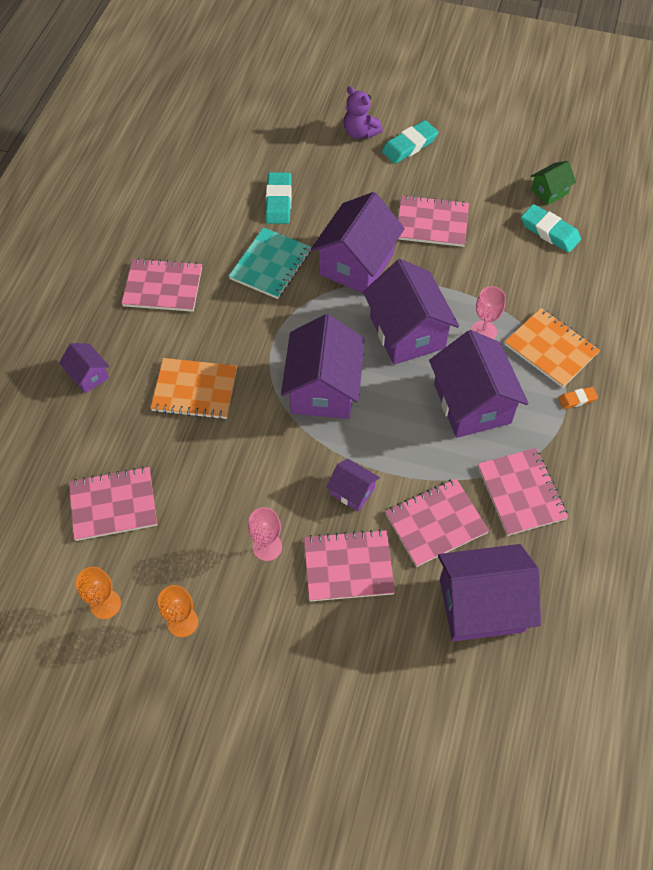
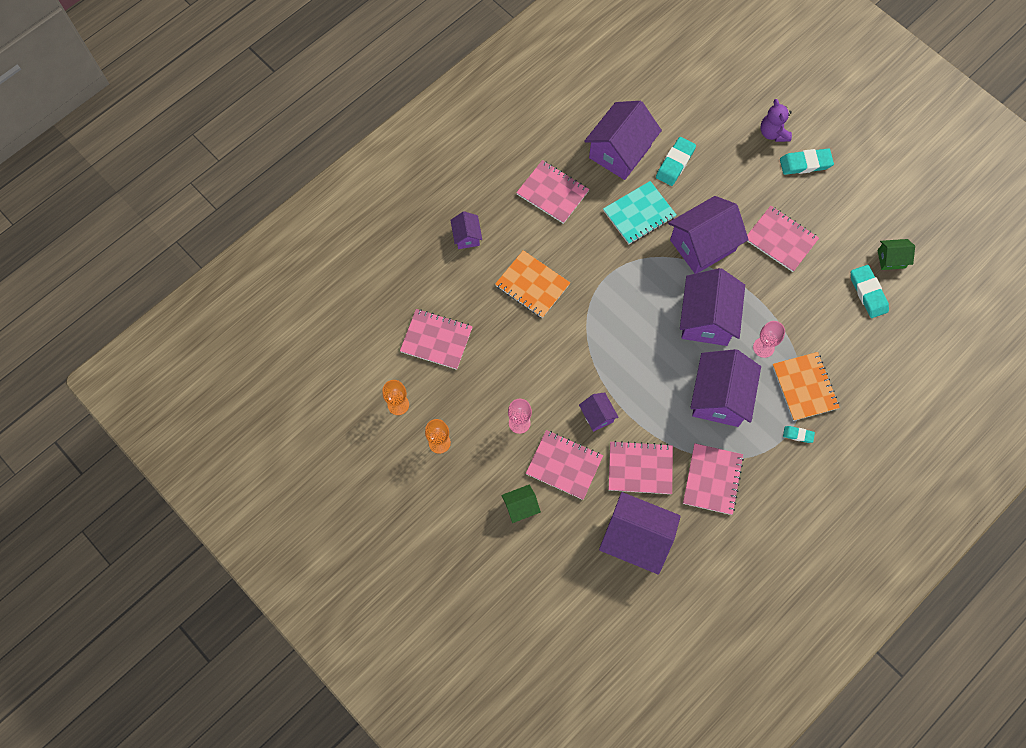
camera: 30 degrees right, 10 degrees up
(323, 389) = (621, 331): purple house -> purple house (620, 152)
(326, 644) = (520, 507): none -> green house
(577, 399) = (798, 435): orange eraser -> turquoise eraser

